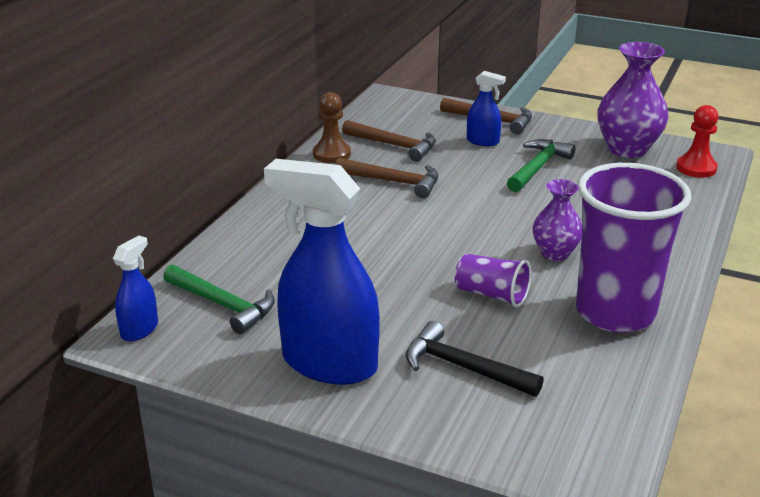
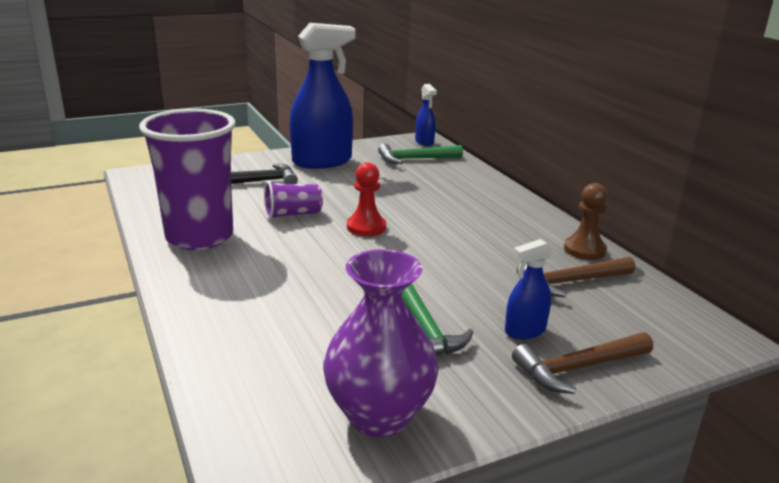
camera: 130 degrees right, 5 degrees down
(394, 182) = (494, 251): brown hammer -> none
(555, 253) = (289, 255): purple vase -> none
(696, 168) = (262, 432): red pawn -> red pawn (366, 227)

